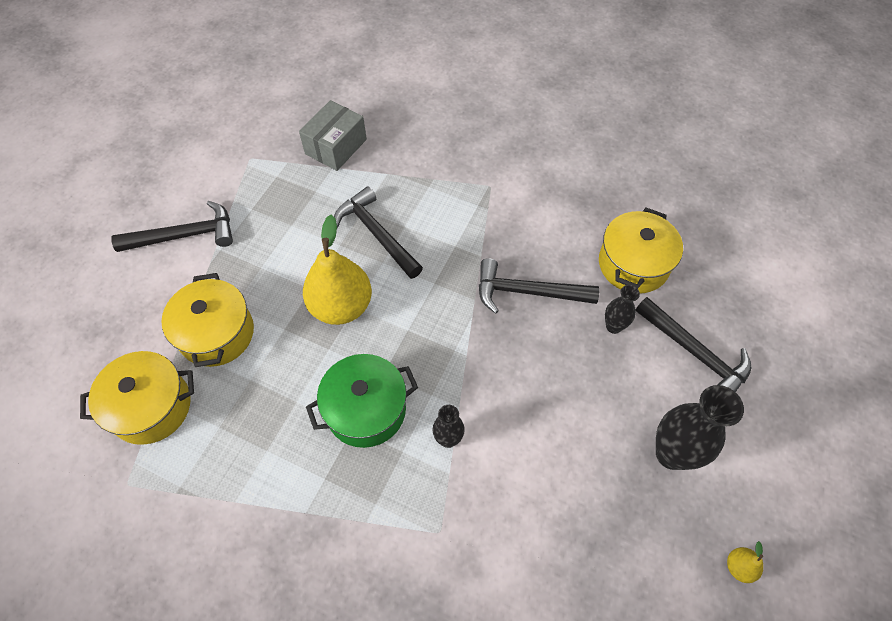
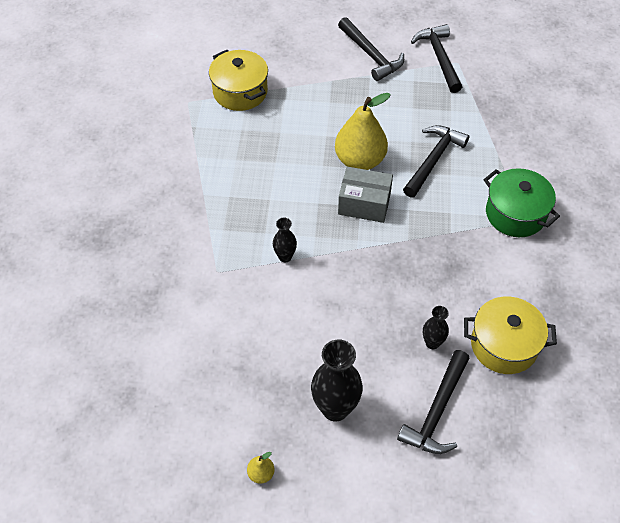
camera: 70 degrees right, 5 degrees down
(216, 333) = (305, 102): yellow pot -> none
(336, 146) = (501, 107): grey box -> grey box (364, 204)
(366, 410) = (286, 202): green pot -> green pot (515, 214)
(527, 292) = (433, 273): black hammer -> black hammer (439, 58)

